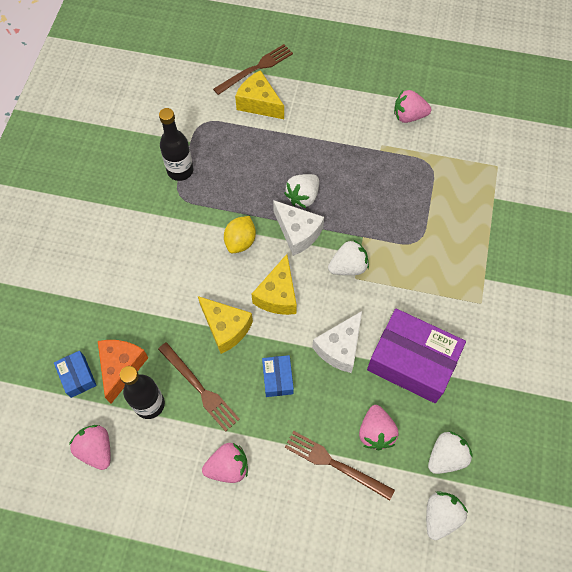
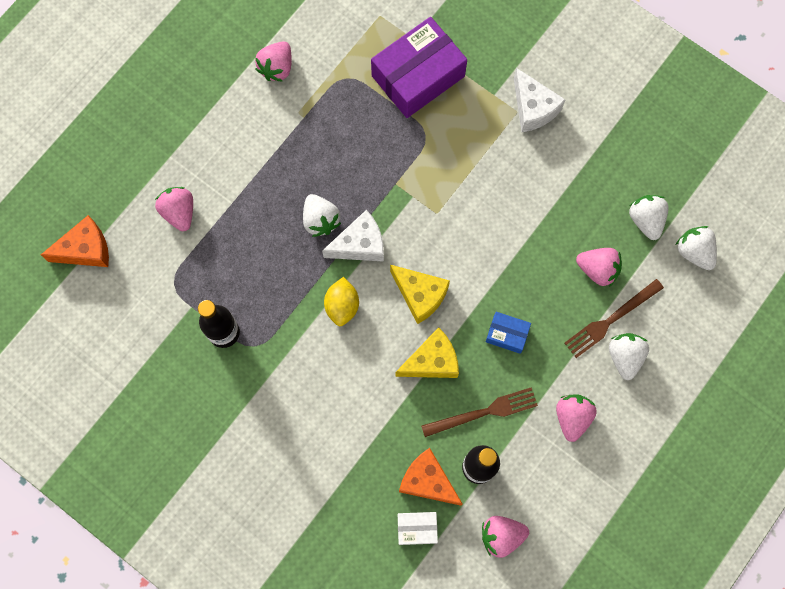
camera: 65 degrees left, 10 degrees up
(77, 376) = (417, 528): blue box -> white box
(201, 61) = (86, 250): none -> orange cheese
(240, 241) = (342, 306): yellow lemon -> yellow lemon turned 45 degrees clockwise
(255, 69) = (130, 195): brown fork -> none
(259, 103) = (179, 212): yellow cheese -> pink strawberry
(340, 348) = (502, 262): white cheese -> white cheese (533, 108)
(348, 266) = (421, 213): white strawberry -> white strawberry (625, 357)
(412, 362) = (546, 204): purple box -> purple box (418, 76)

